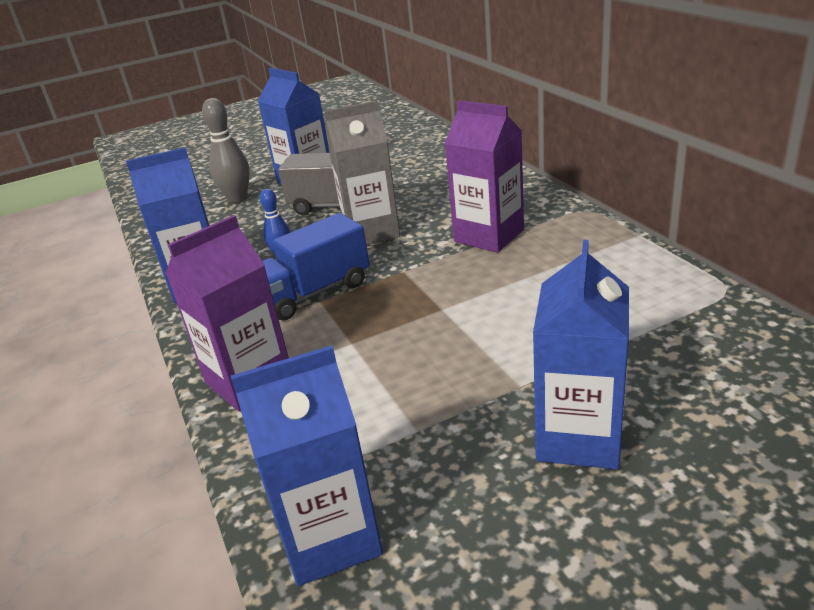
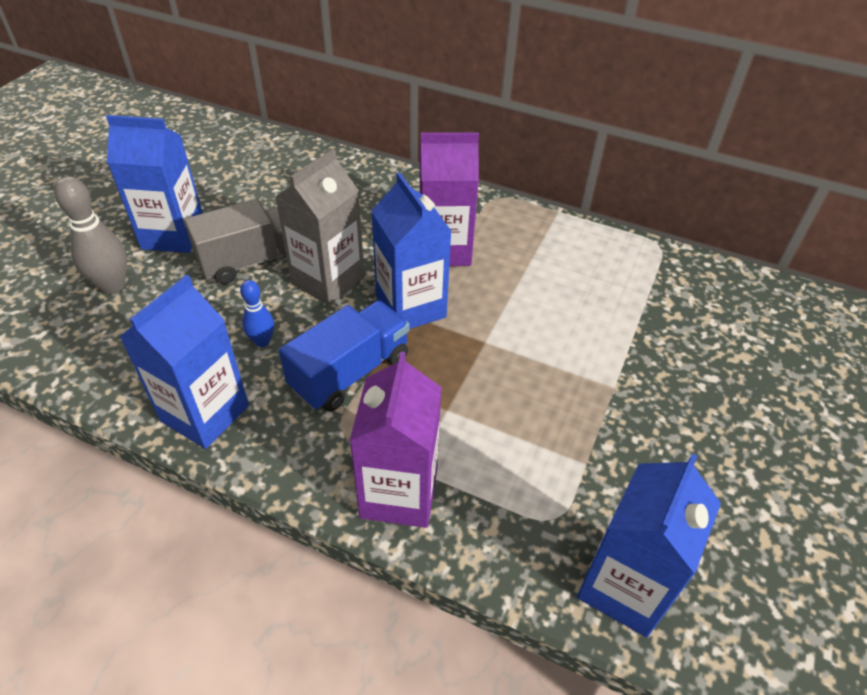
camera: 45 degrees left, 15 degrees up
(313, 293) = (350, 372): blue truck -> blue truck turned 150 degrees counterclockwise
(578, 437) = (690, 411): blue carton -> blue carton (411, 307)

